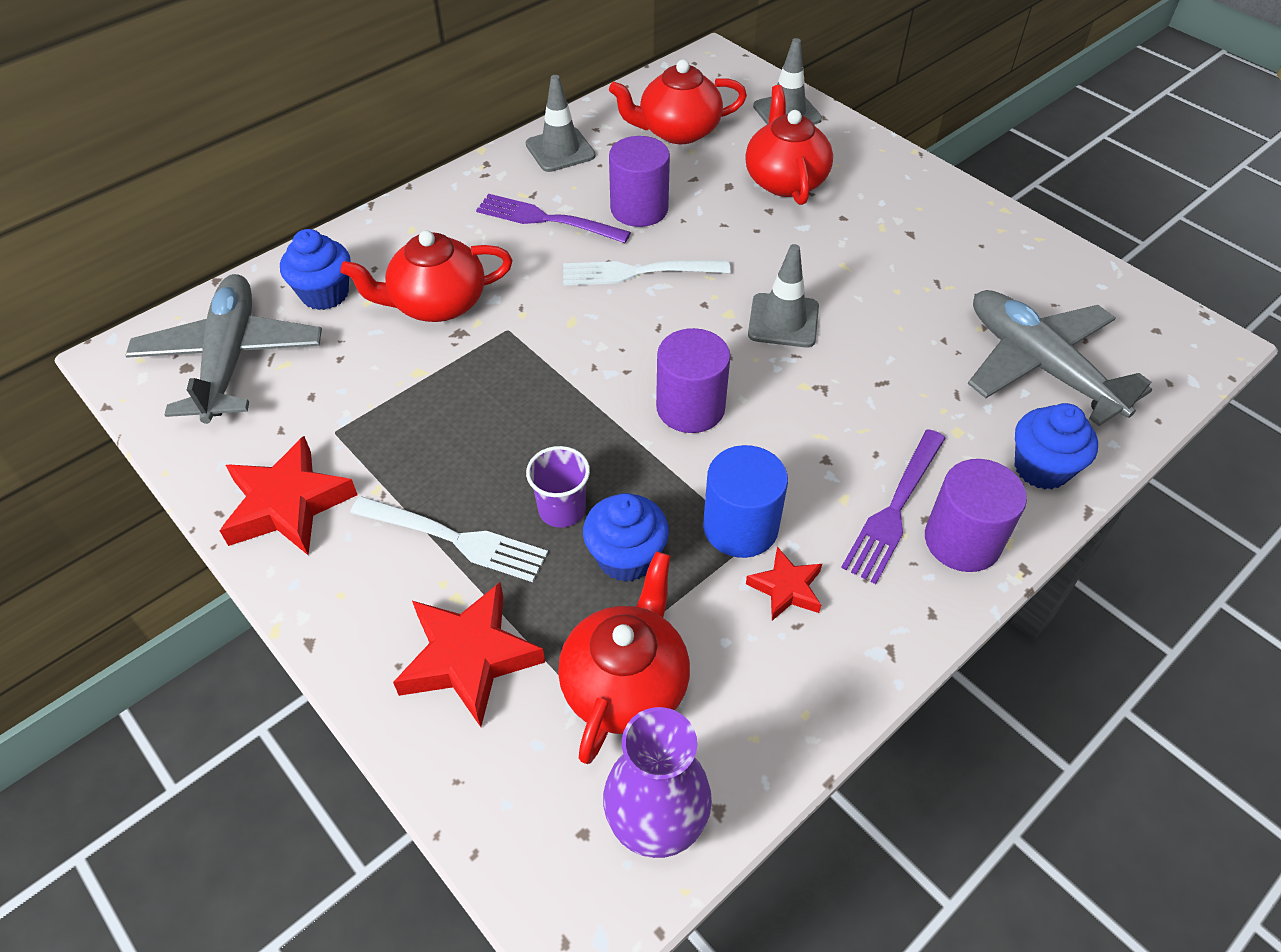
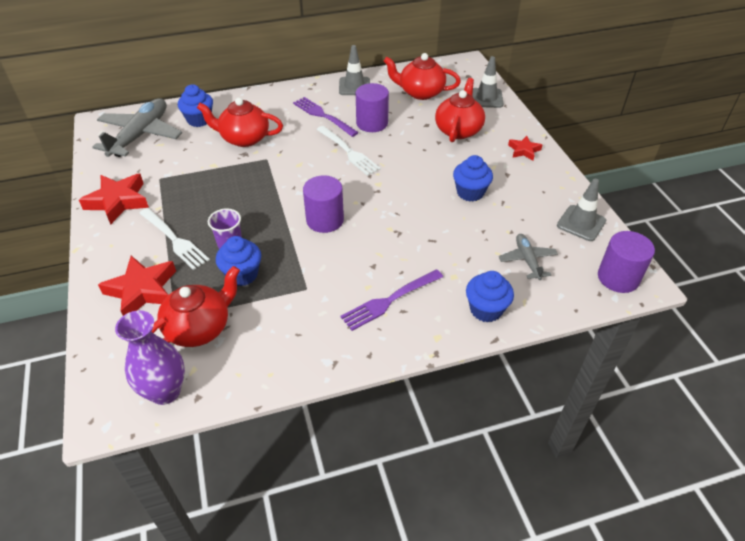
camera: 25 degrees right, 5 degrees down
(638, 272) = (348, 152): white fork -> white fork turned 150 degrees counterclockwise
(740, 527) = (306, 281): blue cylinder -> none
(783, 321) = (403, 195): grey traffic cone -> grey traffic cone (581, 223)
(786, 588) = (306, 316): red star -> red star (524, 150)
(879, 282) = (470, 192): none -> blue cupcake
(962, 540) = (413, 328): purple cylinder -> purple cylinder (618, 278)
(1039, 365) = (527, 260): grey plane -> grey plane, size x0.52

